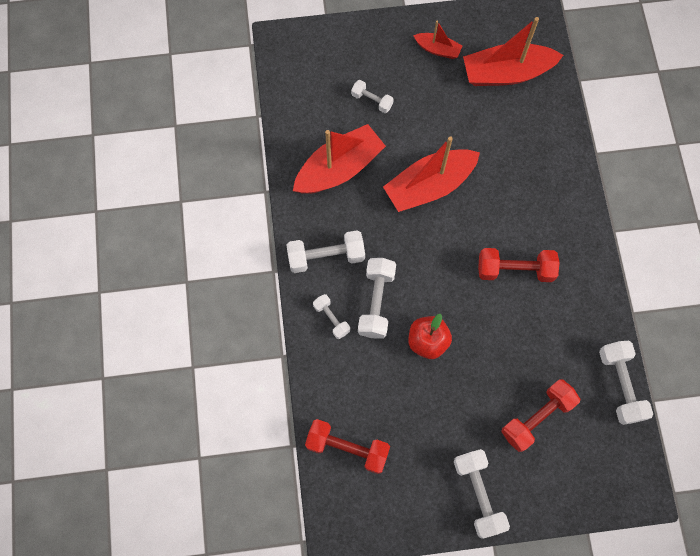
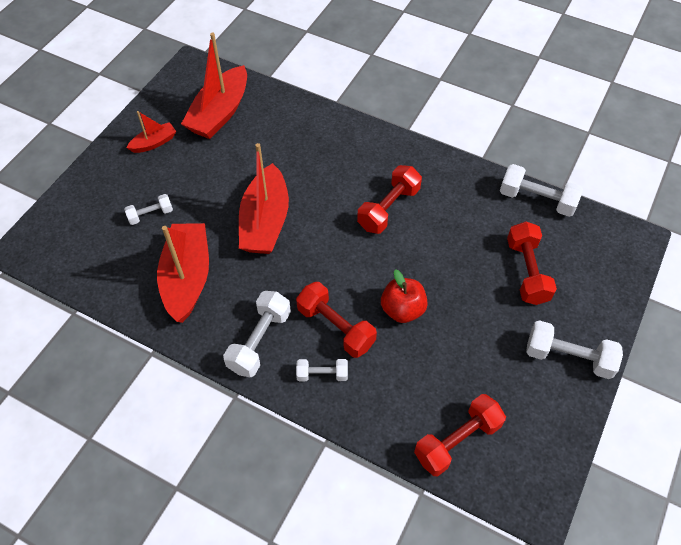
camera: 55 degrees left, 15 degrees down
(376, 302) = (335, 327): white dumbbell -> red dumbbell

